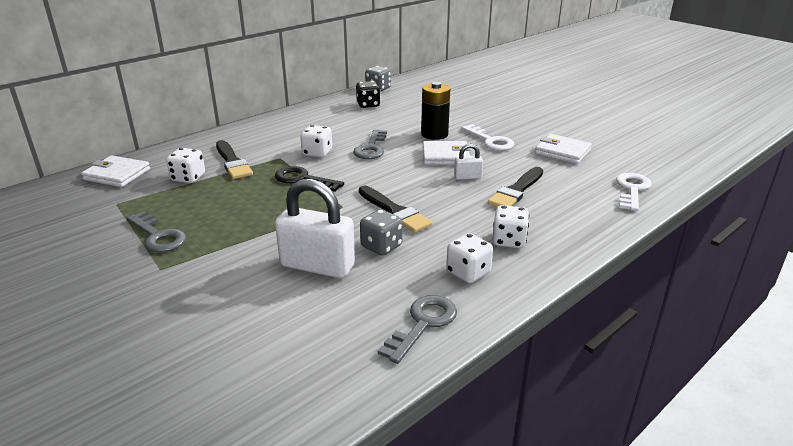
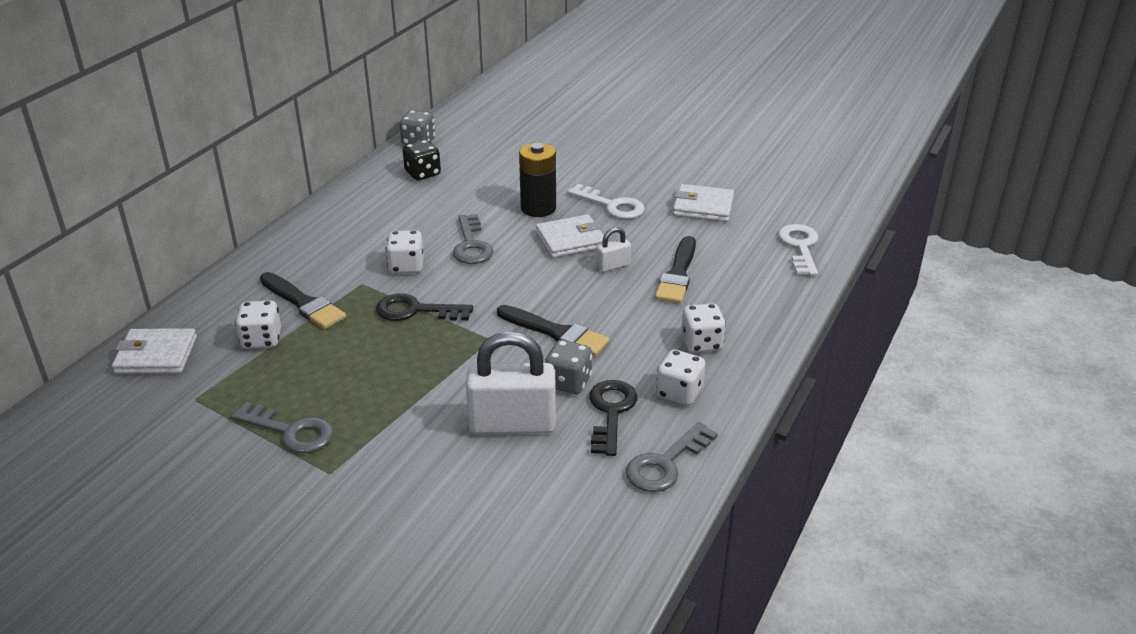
camera: 20 degrees left, 5 degrees up
(401, 275) = (611, 412): none -> black key
(423, 324) = (665, 463): grey key -> grey key turned 150 degrees counterclockwise

